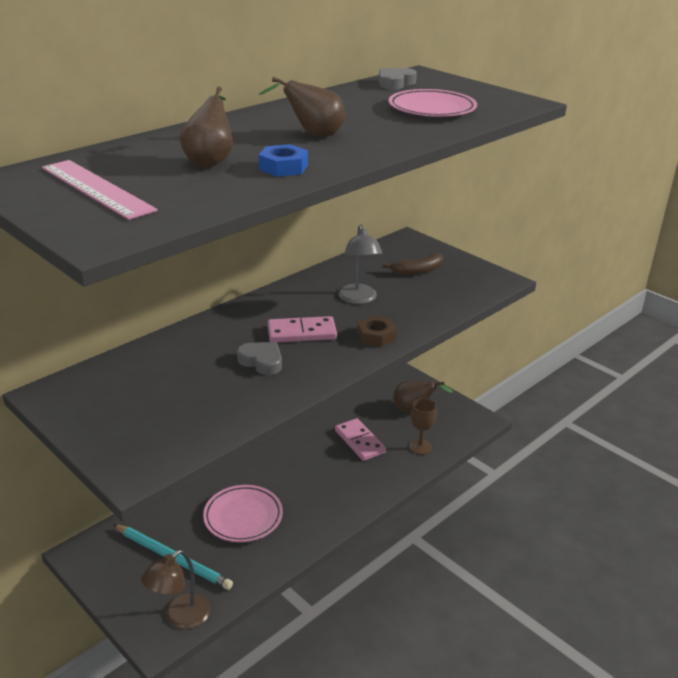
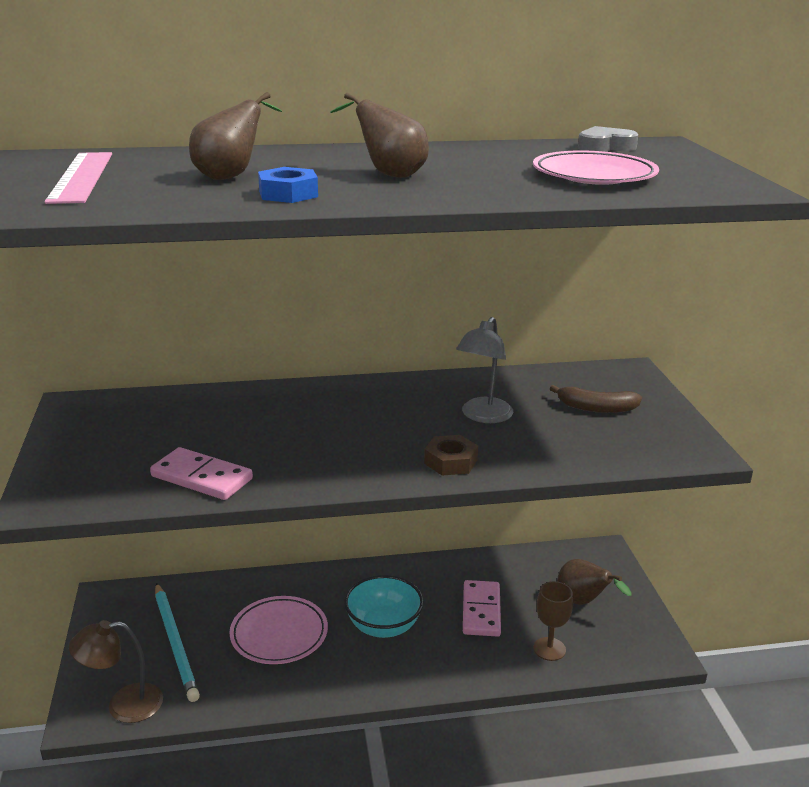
camera: 35 degrees right, 5 degrees down
(262, 361) = (293, 444): grey heart -> none
(302, 332) = (373, 430): pink domino -> pink domino (202, 477)
(308, 479) = (383, 626): none -> turquoise bowl

